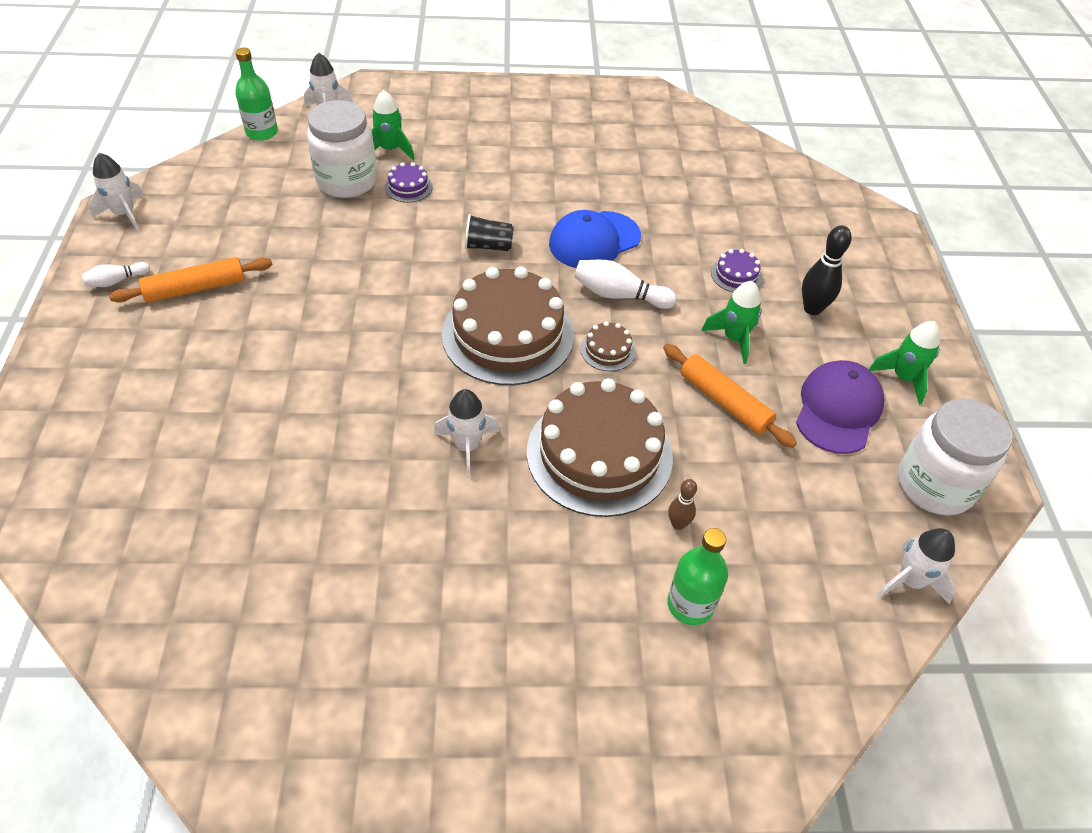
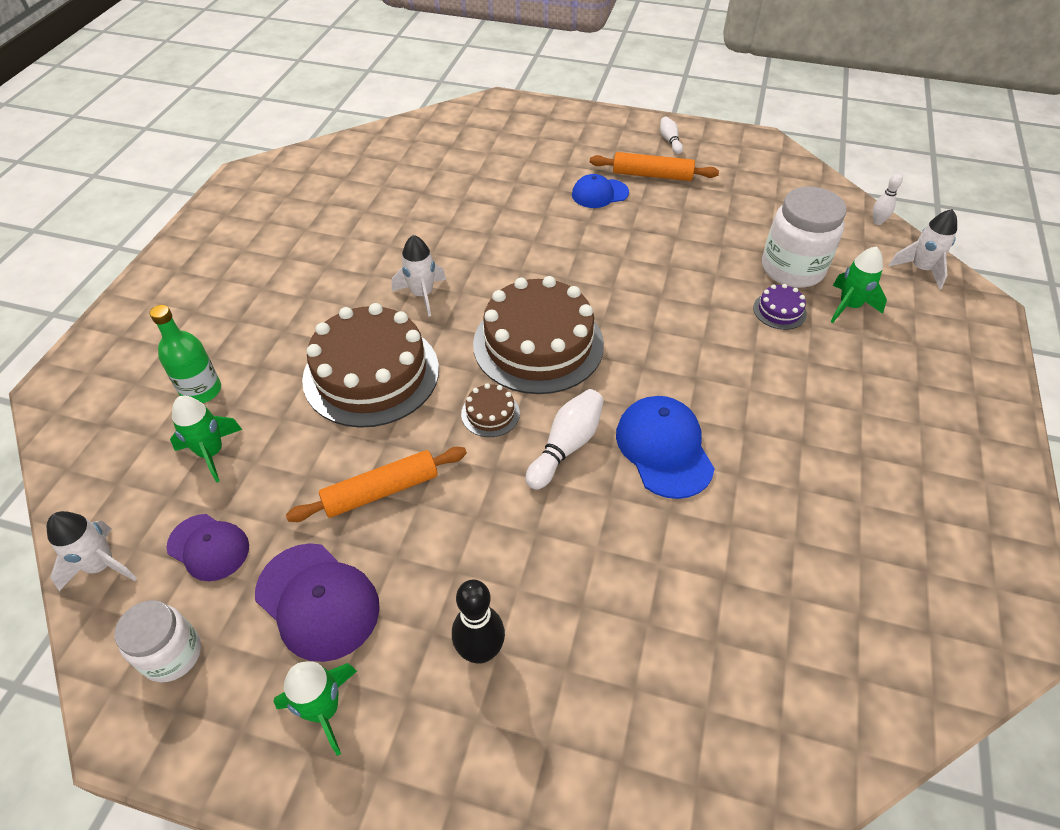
camera: 110 degrees right, 0 degrees up
(124, 214) = (752, 145): white rocket -> none
(196, 288) = (652, 175): orange rolling pin -> orange rolling pin turned 75 degrees counterclockwise
(241, 328) = (599, 194): none -> blue cap
(262, 132) = (877, 222): green bottle -> white bowling pin
(488, 246) = (671, 354): black cup -> none
(678, 524) = (273, 406): brown bowling pin -> none
(734, 339) = (463, 535): green rocket -> green rocket (211, 453)
(736, 275) = (568, 581): purple cake -> none
(844, 504) = (208, 547): none -> purple cap
(934, 485) = (172, 654): white jar -> white jar, size x0.63

